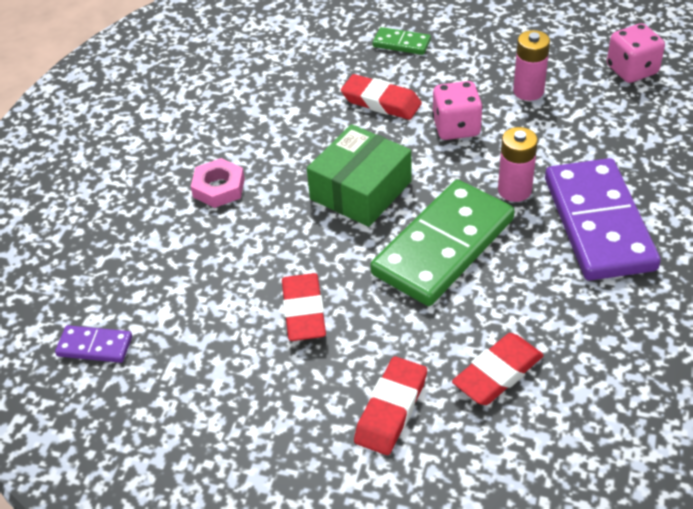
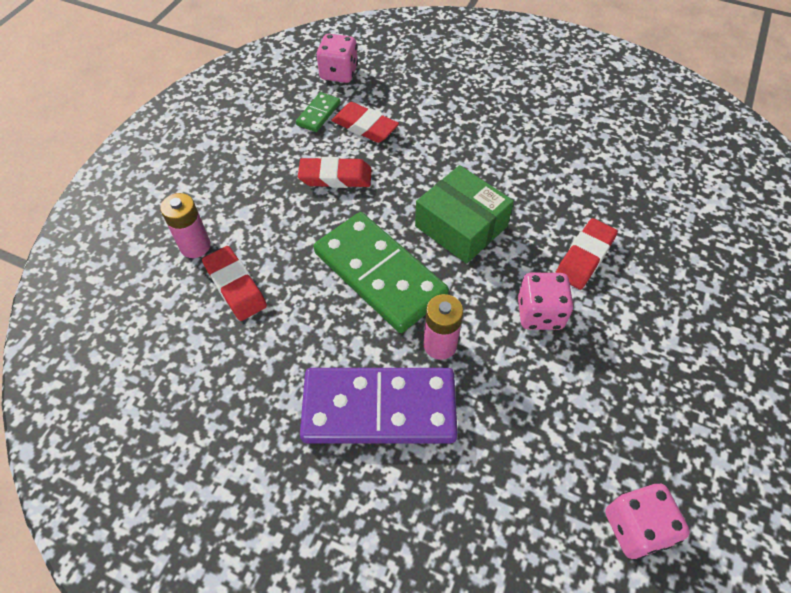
camera: 95 degrees right, 10 degrees up
(95, 346) = (339, 73): purple domino -> pink dice
(219, 188) = (480, 137): pink nut -> none
(391, 409) = (229, 216): red eraser -> red eraser (365, 126)
(401, 43) = (685, 288): green domino -> green domino (318, 114)
(528, 91) = (597, 394): pink battery -> pink battery (195, 246)

